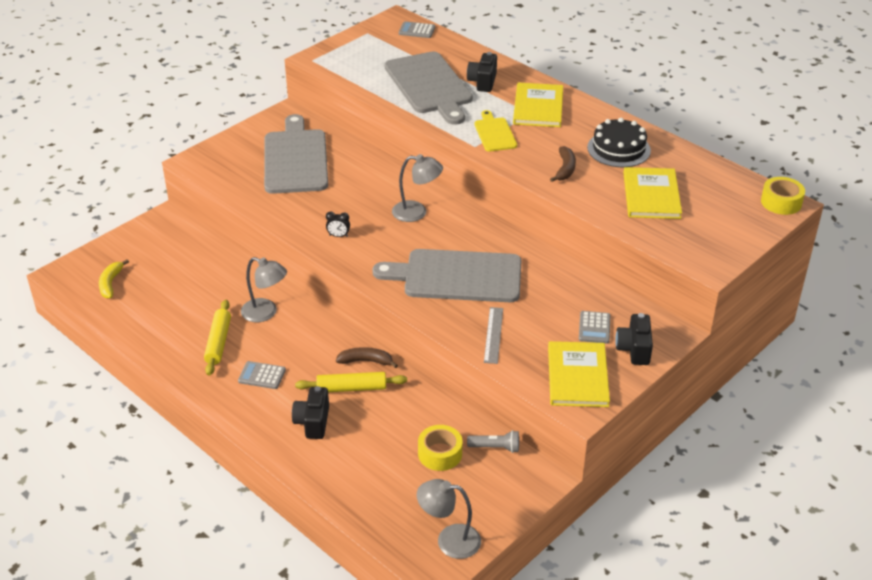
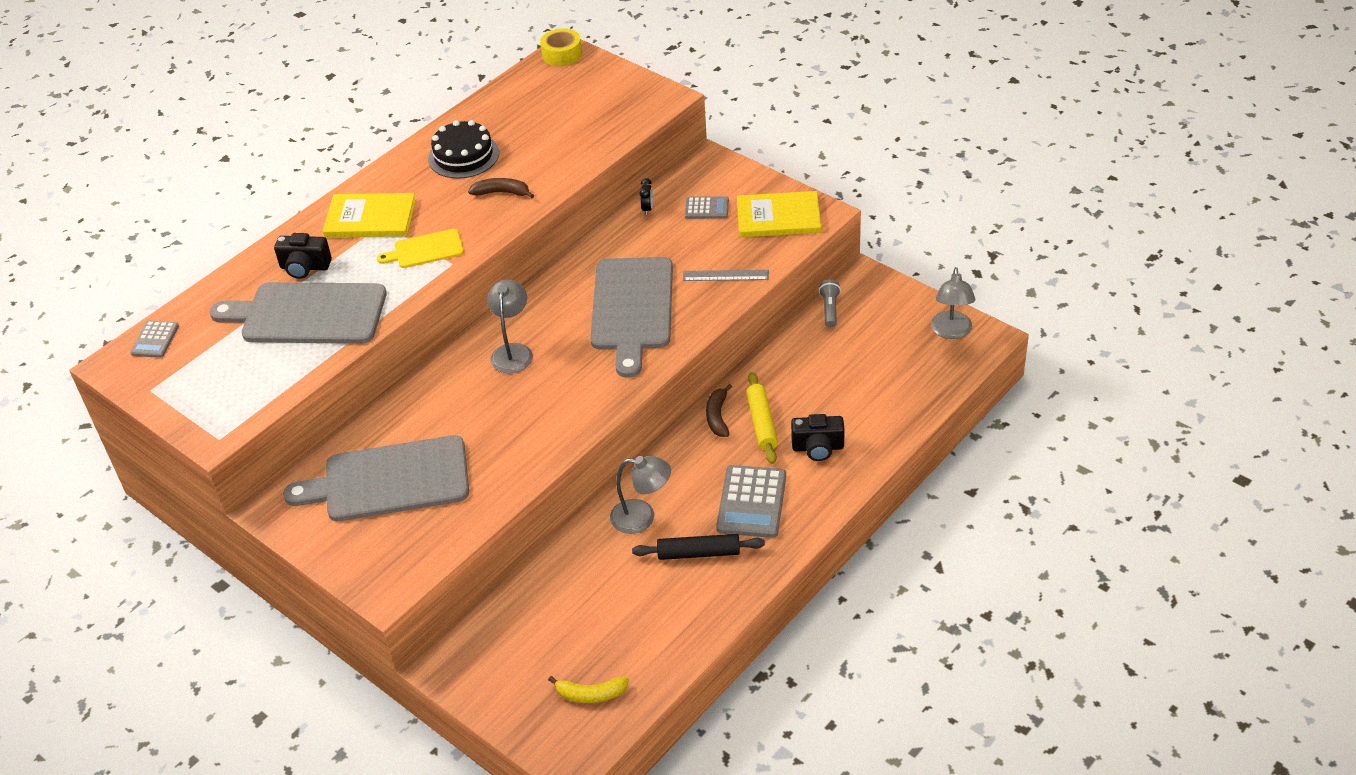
camera: 90 degrees left, 5 degrees up
(218, 342) = (698, 553): yellow rolling pin -> black rolling pin
(262, 375) = (751, 502): grey calculator -> grey calculator, size x1.76
(265, 313) = (642, 517): grey lamp -> grey lamp turned 75 degrees clockwise
(338, 236) = (560, 415): black clock -> black clock (647, 209)
(429, 86) = (308, 314): grey cutting board -> grey cutting board turned 150 degrees counterclockwise
(440, 454) = (845, 347): yellow tape -> none
(634, 349) = (735, 183): black camera -> none
(651, 195) = (551, 133): yellow book -> none

